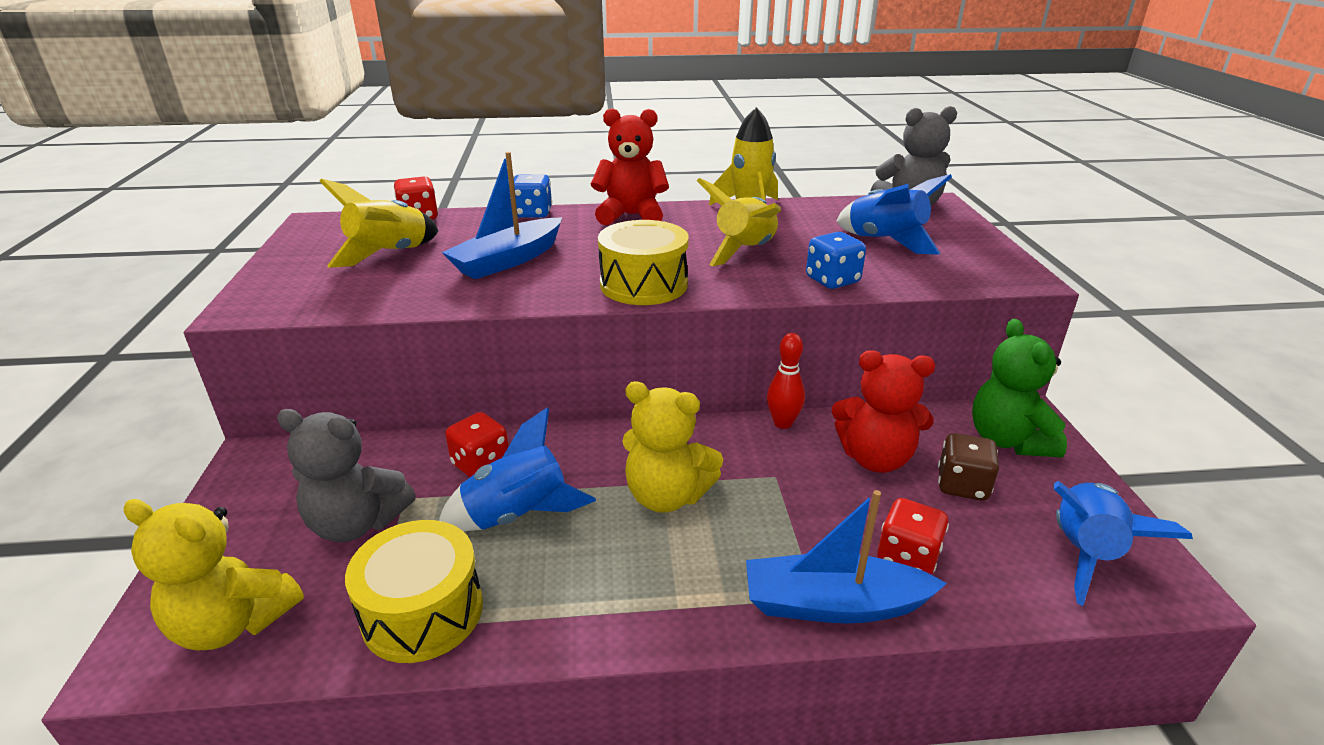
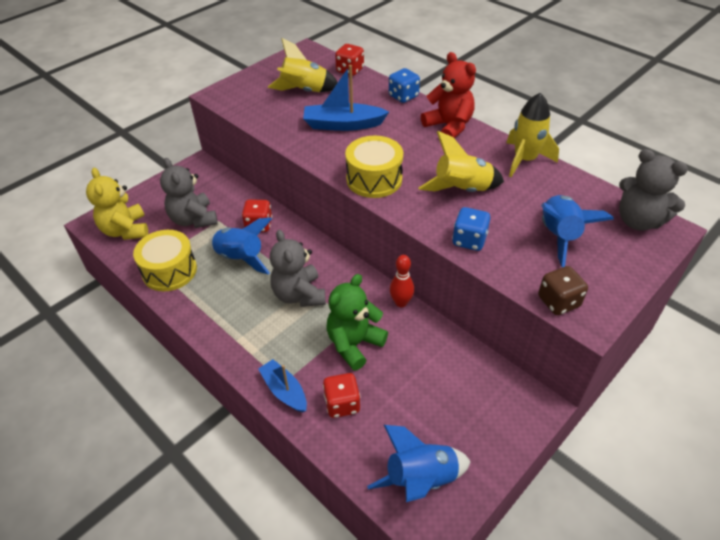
camera: 50 degrees right, 15 degrees up
(666, 496) = (299, 295): yellow teddy bear -> grey teddy bear
(833, 604) = (284, 391): blue boat -> blue boat, size x0.66
(875, 458) = (411, 355): red teddy bear -> none
(962, 486) = (426, 402): brown dice -> brown dice (558, 302)
(1008, 440) = (497, 406): green teddy bear -> green teddy bear (354, 344)

